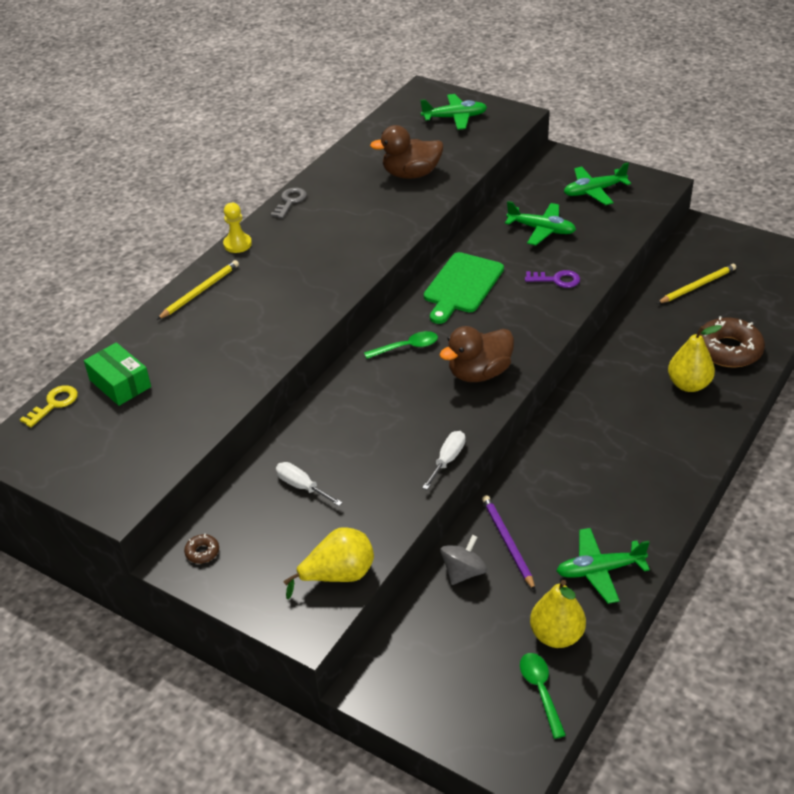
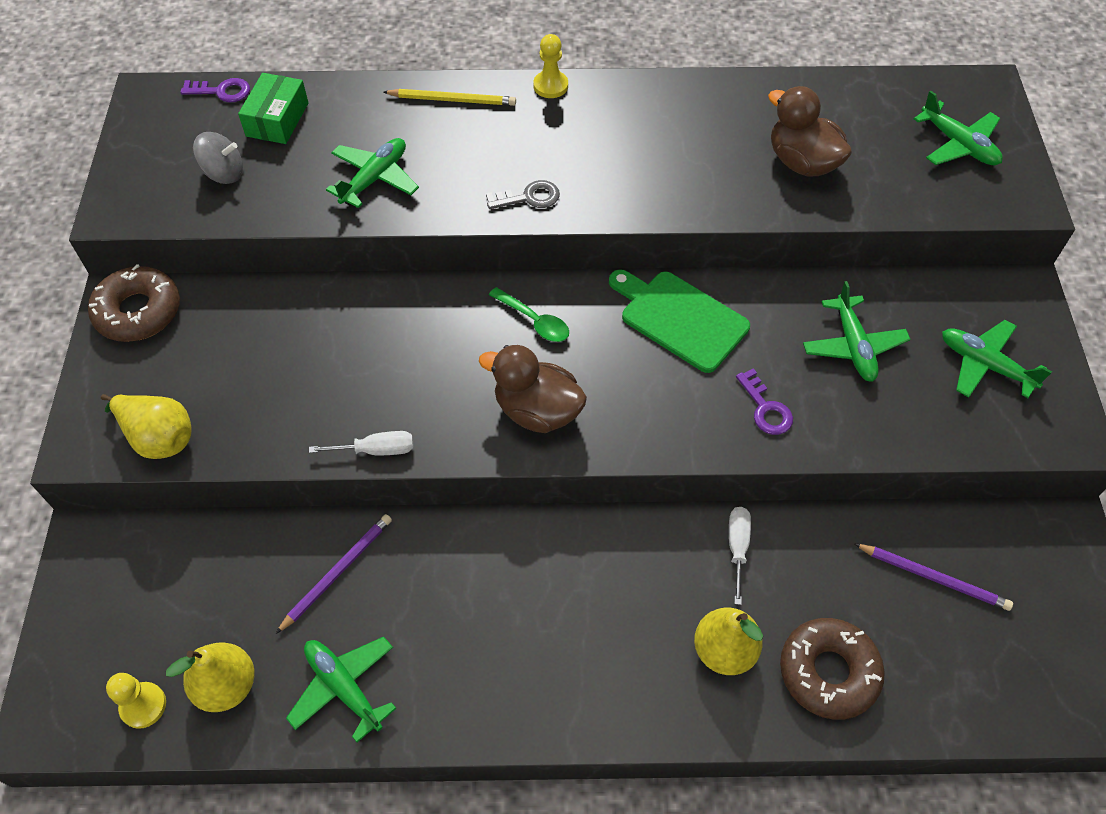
camera: 55 degrees right, 15 degrees up
(54, 404) = (222, 91): yellow key -> purple key
(202, 552) = (138, 312): brown donut -> brown donut, size x2.33
(234, 353) = (374, 178): none -> green plane
(290, 201) = (658, 87): grey key -> grey key (529, 197)
(302, 486) = (265, 342): white screwdriver -> white screwdriver (737, 547)
(462, 286) = (680, 318): green cutting board -> green cutting board turned 45 degrees clockwise
(463, 572) = (273, 550): grey spinning top -> grey spinning top (223, 173)
(540, 691) = (143, 705): green spoon -> yellow pawn
(697, 286) = (934, 578): yellow pencil -> purple pencil

